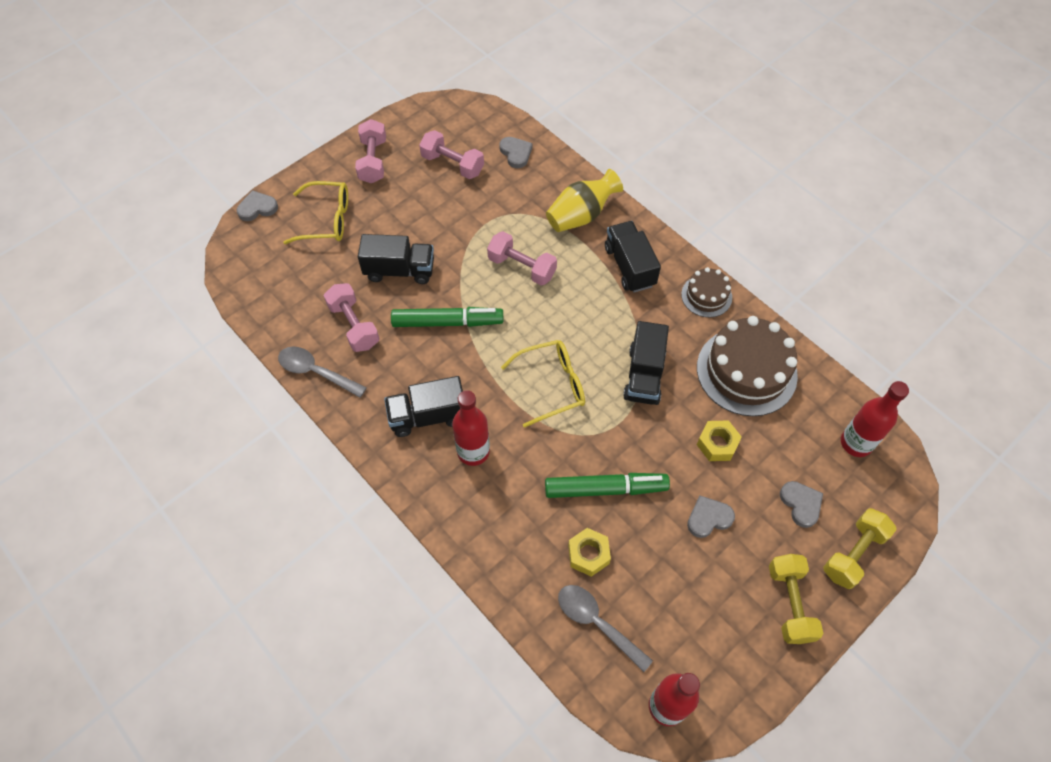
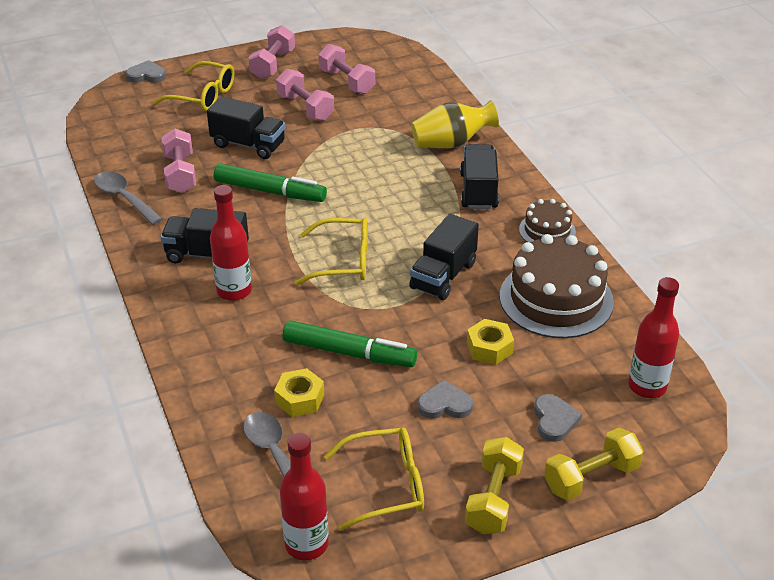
camera: 20 degrees right, 20 degrees down
(516, 153) = (413, 86): grey heart -> none
(522, 267) = (368, 168): pink dumbbell -> pink dumbbell (305, 107)
(701, 620) = (387, 485): none -> yellow glasses

